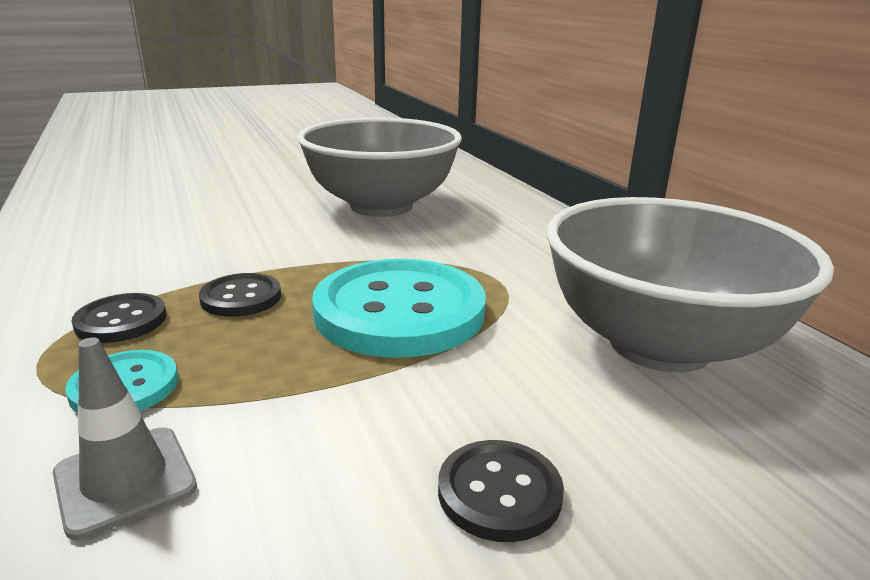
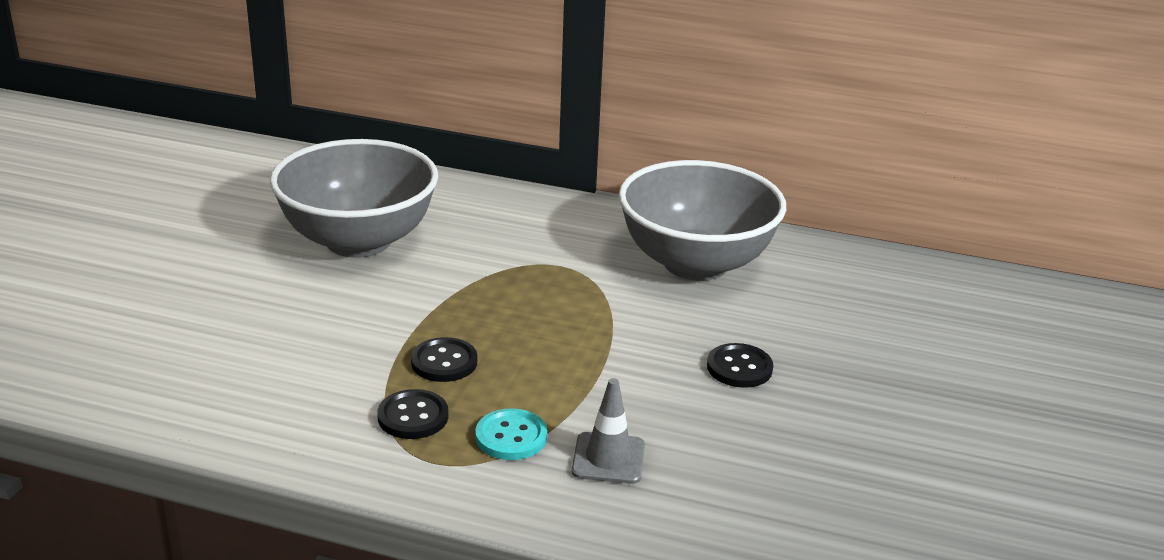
camera: 50 degrees left, 5 degrees up
(399, 311) = (549, 316): turquoise button -> none

